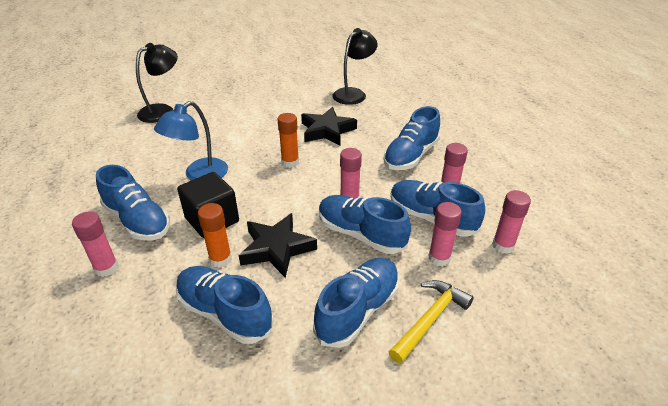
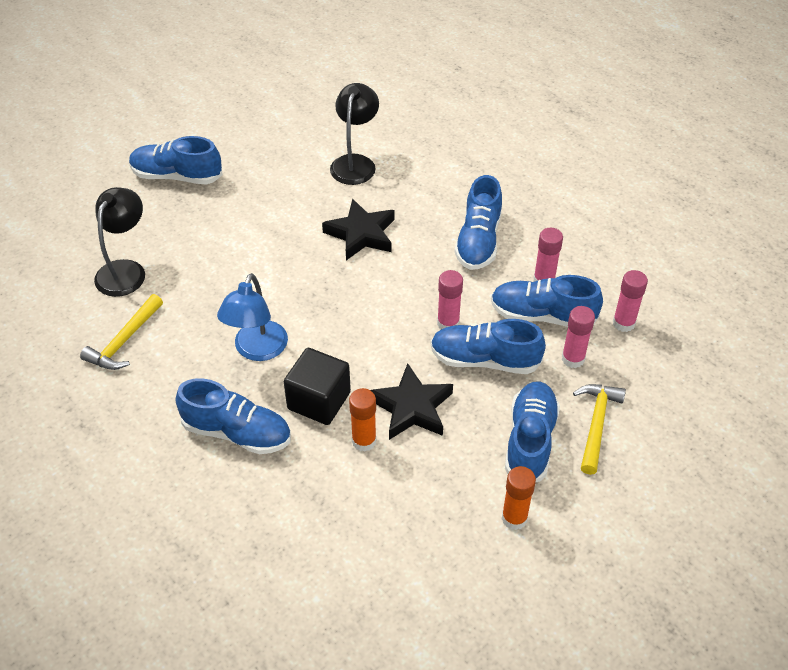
camera: 25 degrees left, 10 degrees up
(106, 268) = (253, 496): pink glue stick -> none
(124, 145) = (125, 341): none -> yellow hammer
(225, 313) = (411, 492): blue shoe -> blue shoe (177, 176)
(290, 162) = (350, 295): orange glue stick -> orange glue stick (514, 518)

